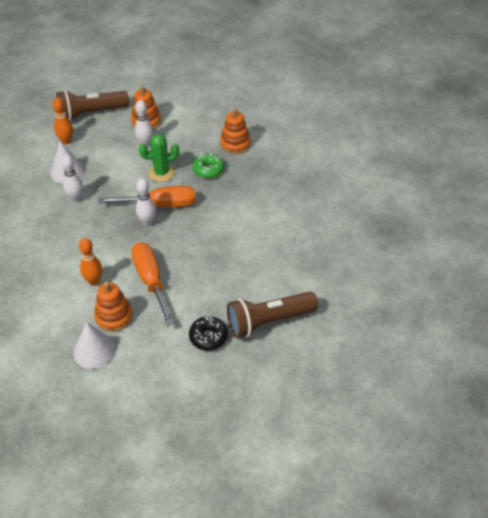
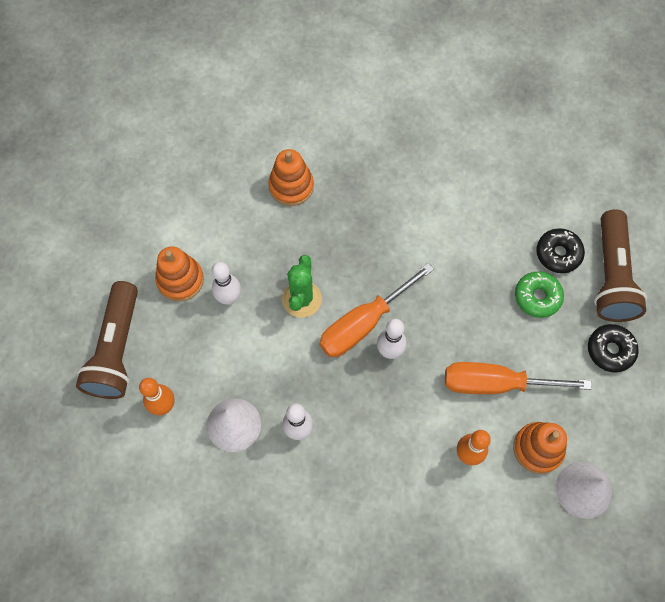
camera: 65 degrees left, 20 degrees up
(160, 205) = (364, 323): orange screwdriver -> orange screwdriver turned 150 degrees counterclockwise
(208, 170) = (325, 239): green donut -> green donut (537, 297)
(268, 286) = (558, 254): none -> black donut

